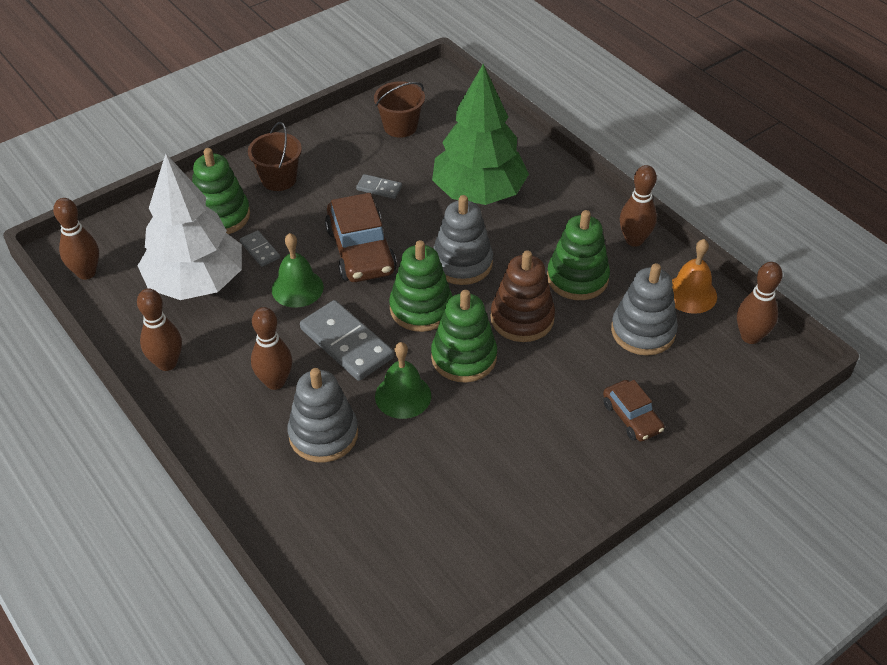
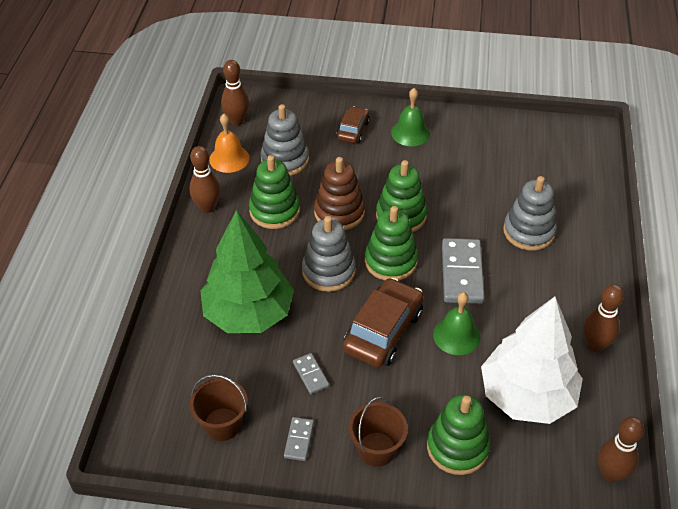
camera: 135 degrees left, 0 degrees up
(260, 250) = (455, 388): grey domino -> grey domino (299, 440)
(275, 382) = (531, 281): brown bowling pin -> none
(403, 396) = (460, 220): green bell -> green bell (410, 133)

